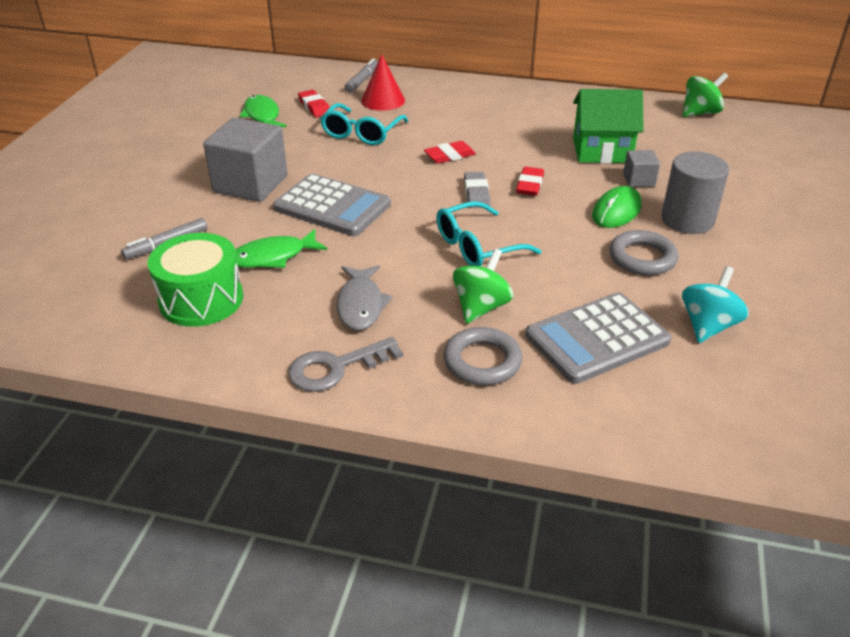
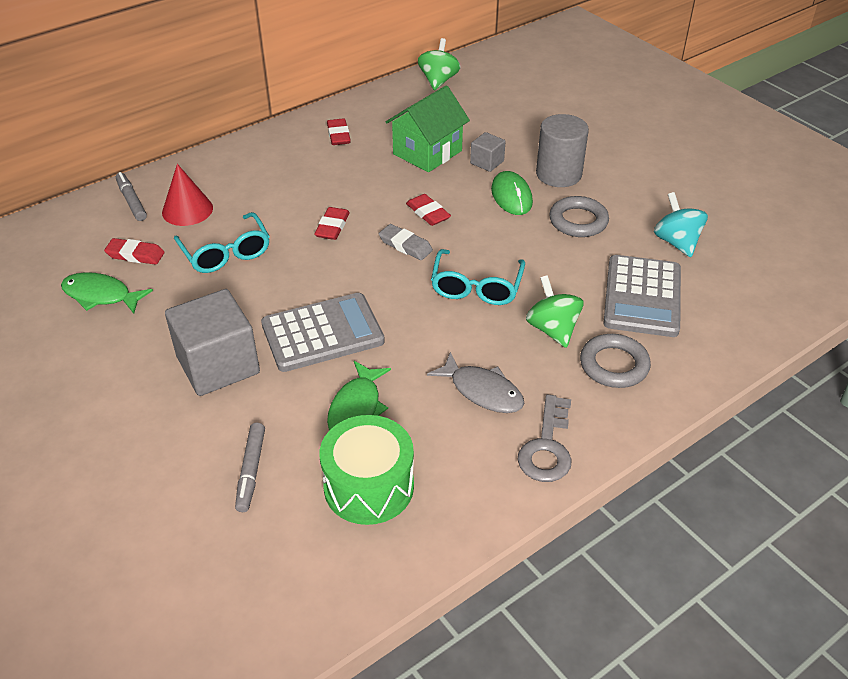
camera: 50 degrees left, 5 degrees up
(555, 109) = (338, 135): none -> red eraser

